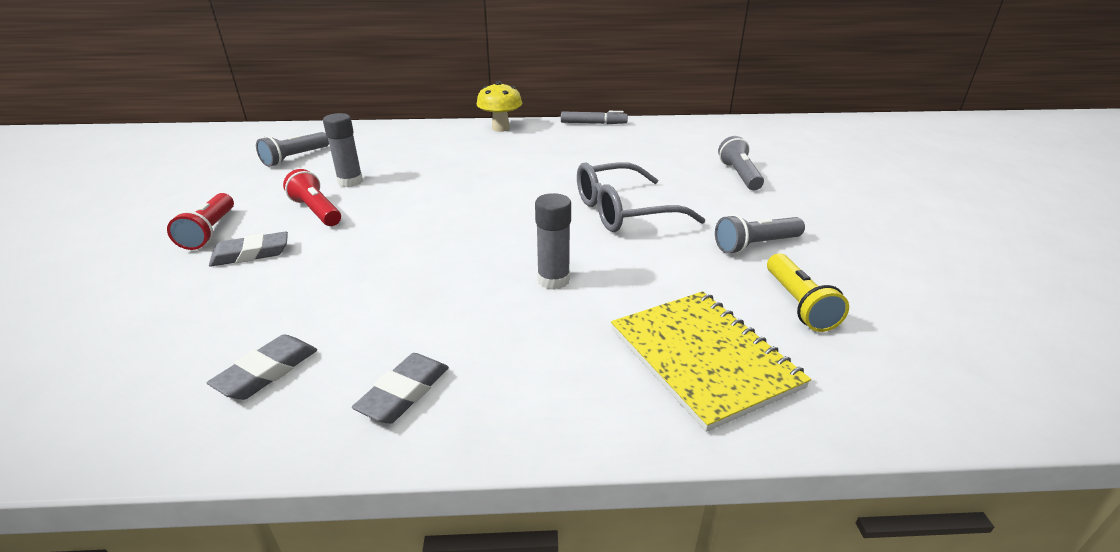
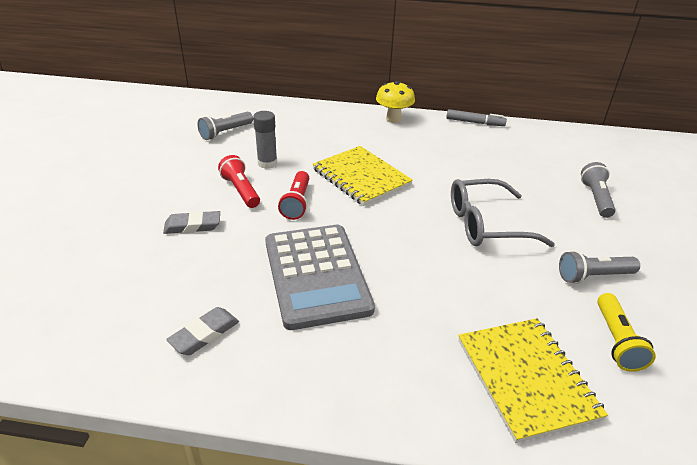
camera: 10 degrees right, 5 degrees up
(210, 232) = (163, 200): red flashlight -> red flashlight (297, 203)
(404, 393) = (298, 369): grey eraser -> none
(421, 285) = (316, 275): none -> grey calculator
(468, 183) = (361, 177): none -> yellow notebook
(553, 280) = (418, 286): grey glue stick -> none

